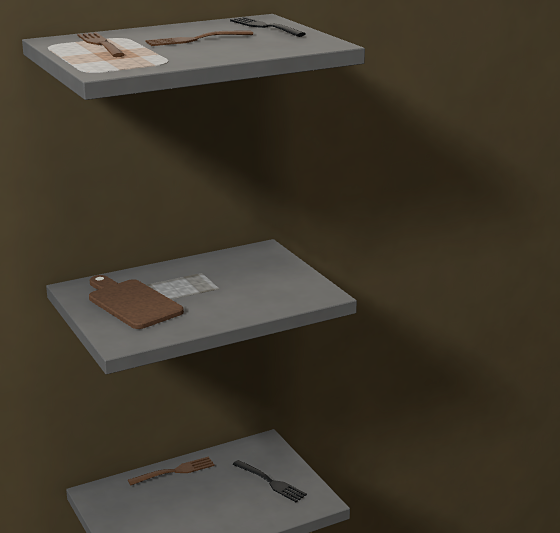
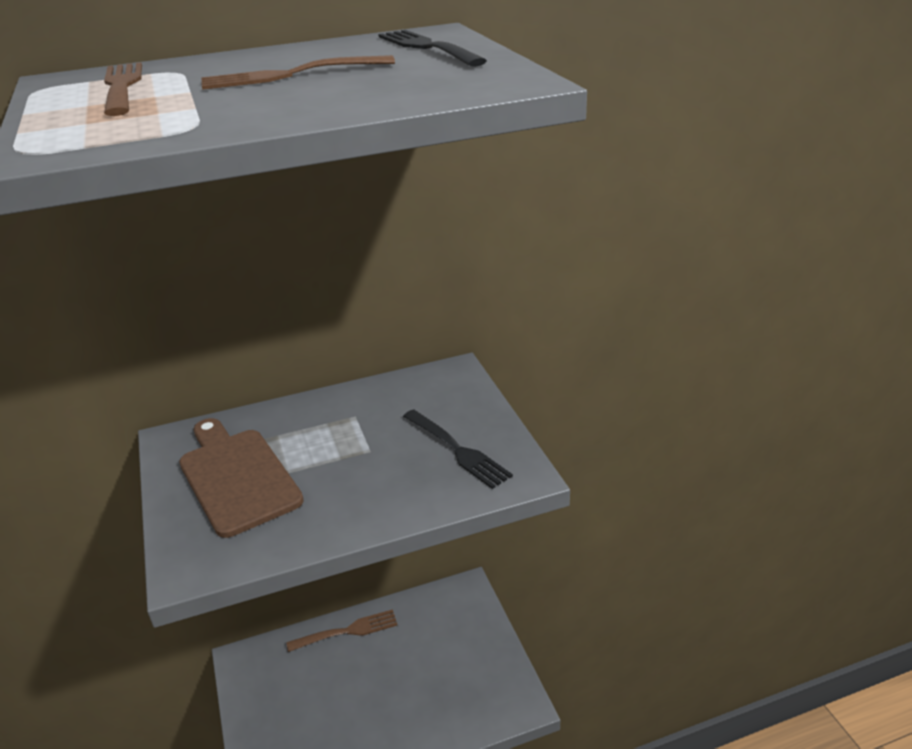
camera: 10 degrees right, 10 degrees up
(270, 482) = (462, 661): black fork -> black fork (456, 450)

